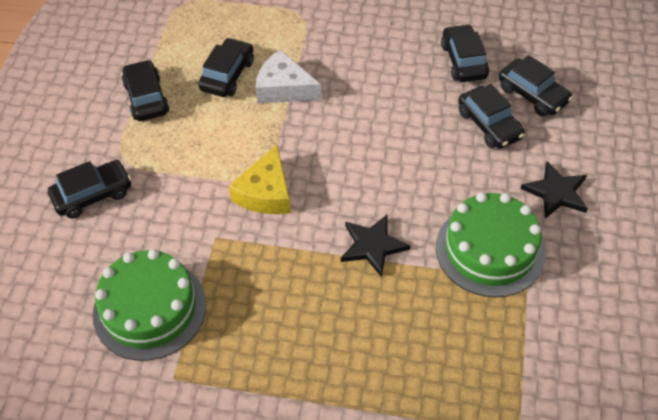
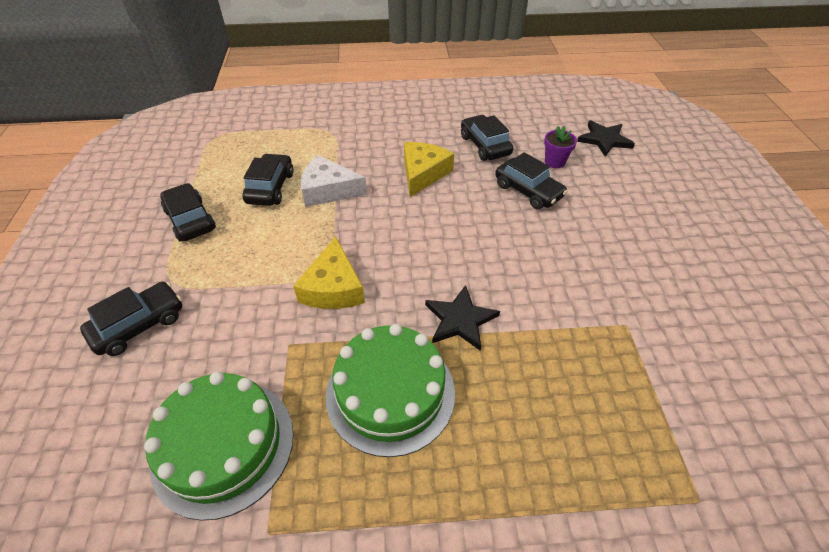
camera: 15 degrees left, 5 degrees down
(386, 85) = (423, 173): none -> yellow cheese
(490, 250) = (577, 301): green cake -> green cake (390, 393)
(532, 94) = (554, 162): black car -> purple flower pot
(556, 192) = (613, 237): black star -> black star (604, 140)

